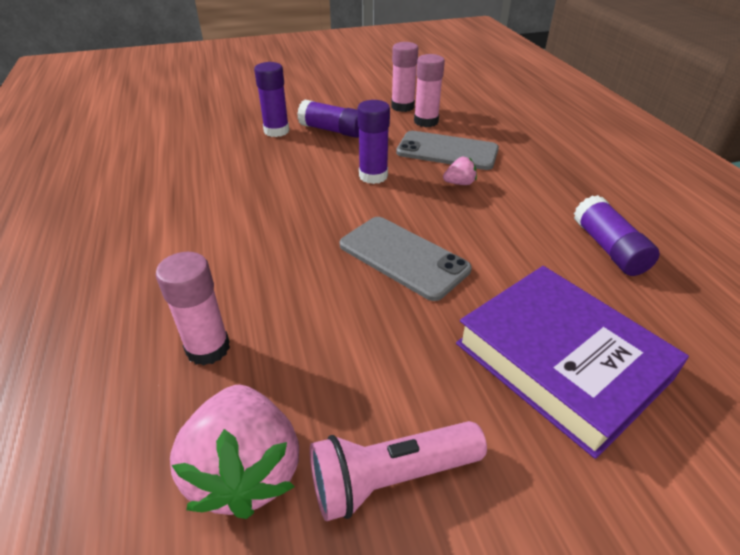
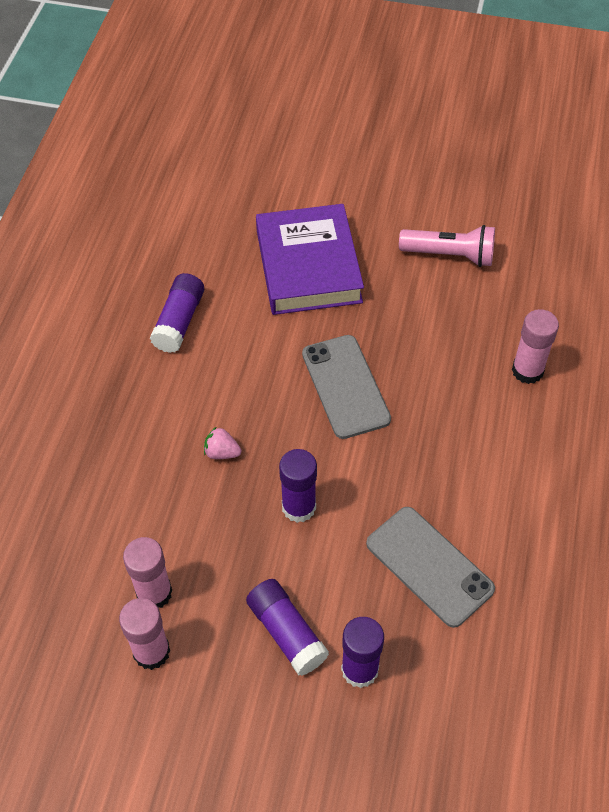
camera: 150 degrees left, 15 degrees up
(245, 470) = (523, 289): pink strawberry -> none
(447, 151) = (185, 513): grey phone -> grey phone (429, 566)

